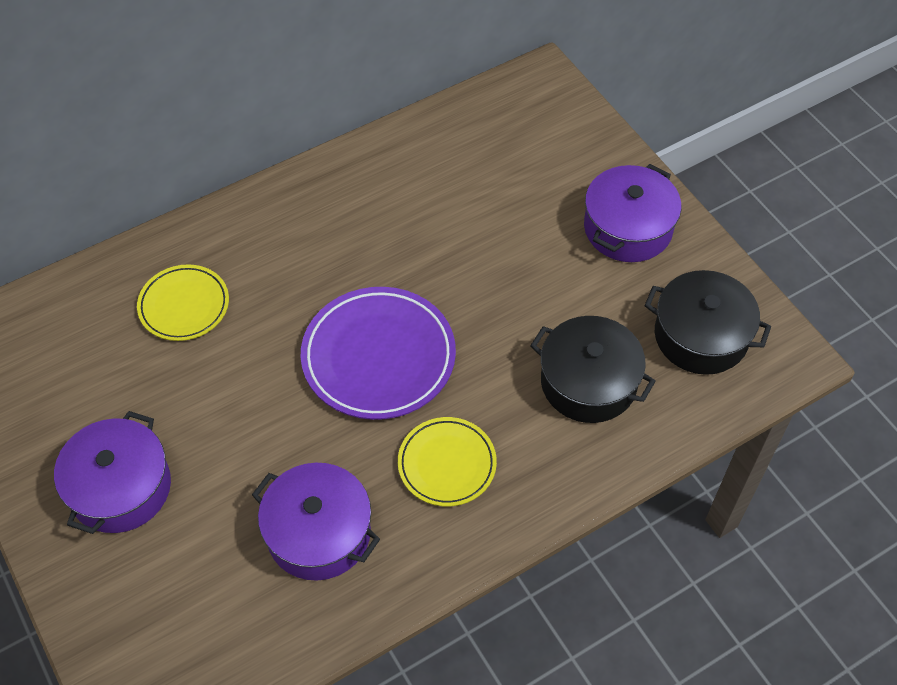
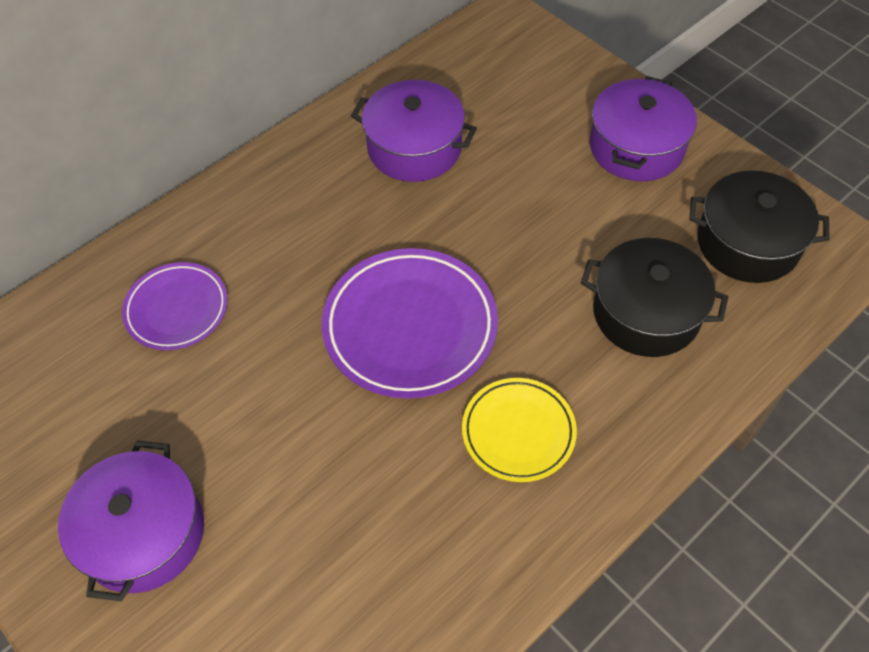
camera: 10 degrees left, 0 degrees up
(184, 306) = (177, 309): yellow plate -> purple plate
(319, 533) = (392, 541): purple pot -> purple pot (414, 148)

